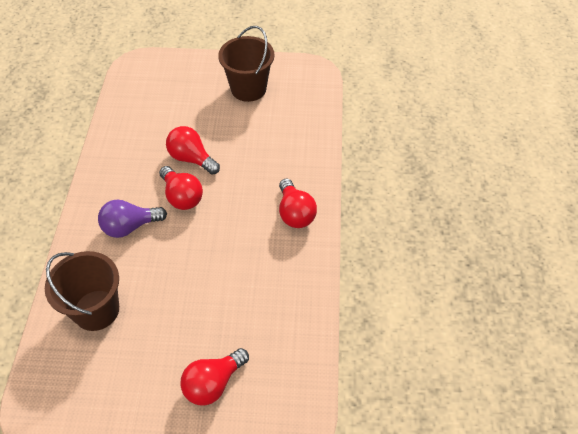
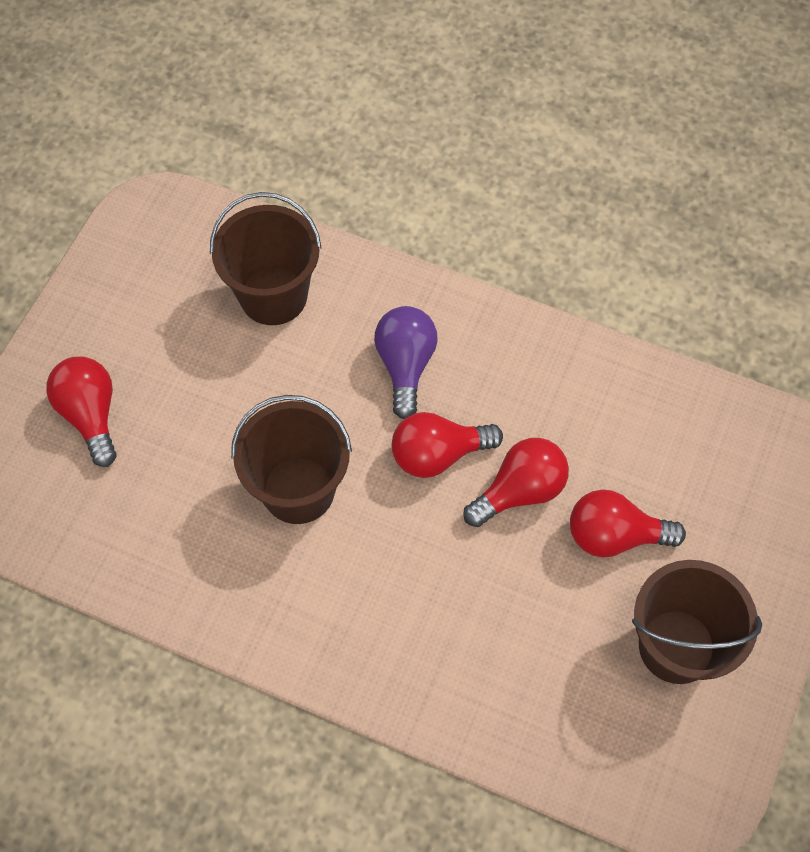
camera: 110 degrees right, 10 degrees up
(225, 252) = (298, 490): none -> brown bucket
(295, 213) = (331, 626): red light bulb -> red light bulb (614, 535)

